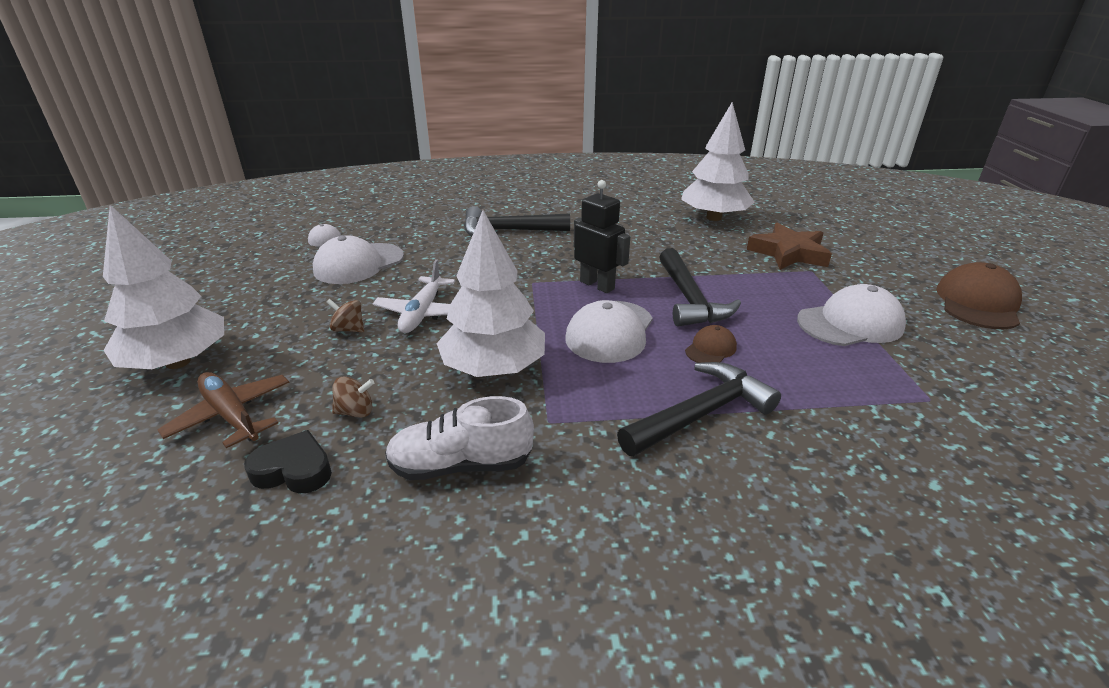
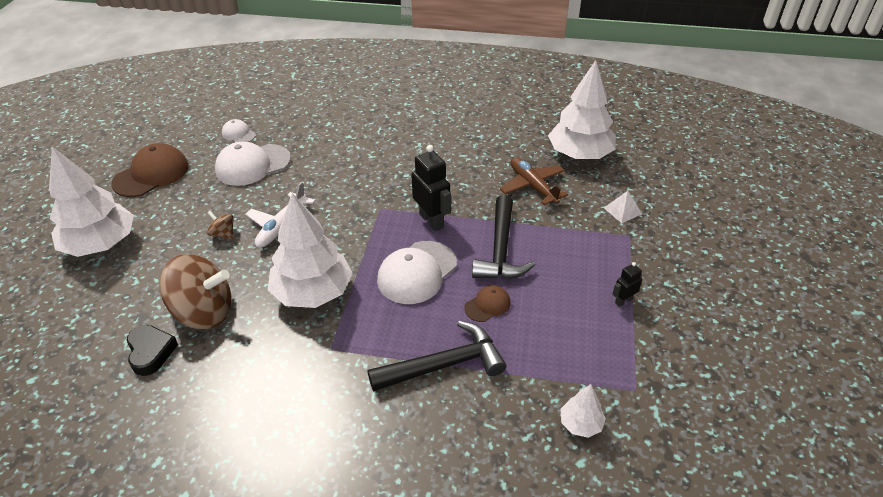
camera: 15 degrees right, 10 degrees up
(231, 415) = (124, 299): brown plane -> brown plane (532, 186)
(293, 470) = (151, 352): black heart -> black heart turned 45 degrees clockwise
(355, 412) = (204, 312): brown spinning top -> brown spinning top, size x2.27
(461, 465) = (256, 372): white shoe -> none
(508, 231) = (387, 144): black hammer -> none
(789, 253) = (622, 210): brown star -> white pyramid
(850, 323) = (623, 301): white cap -> black robot
(901, 444) = (580, 424): none -> white tree
(978, 303) = (759, 300): brown cap -> brown cap (151, 174)

